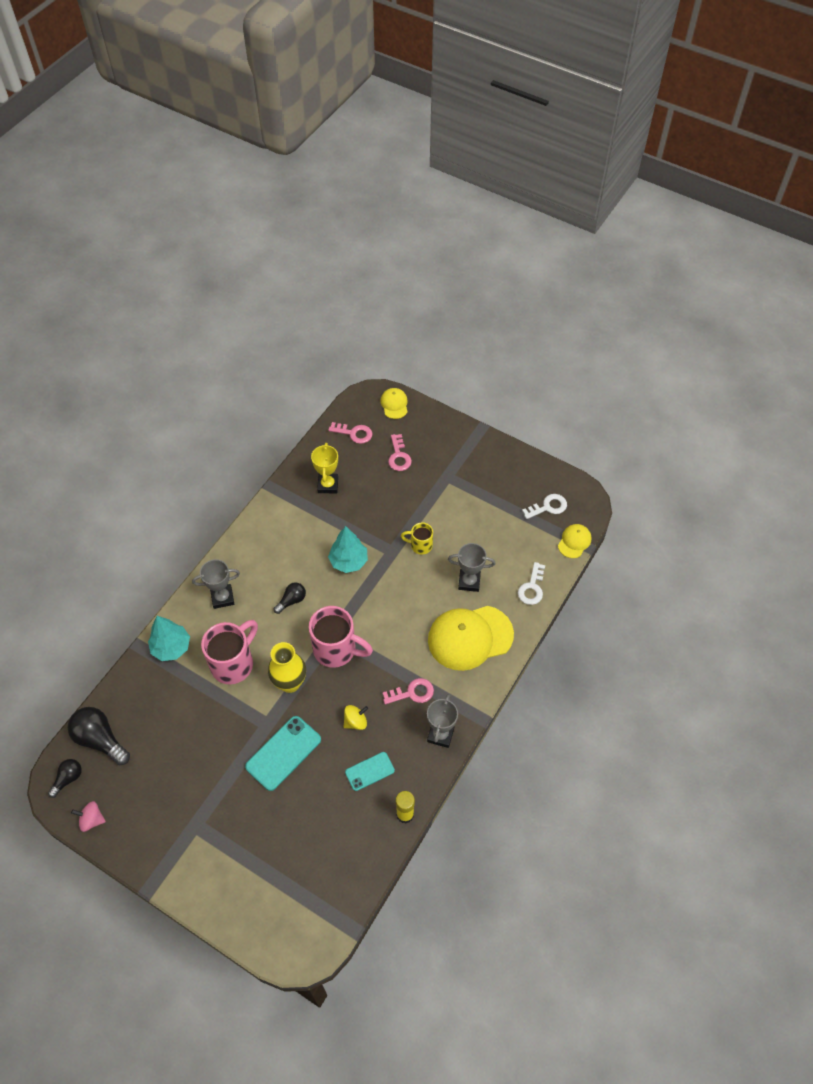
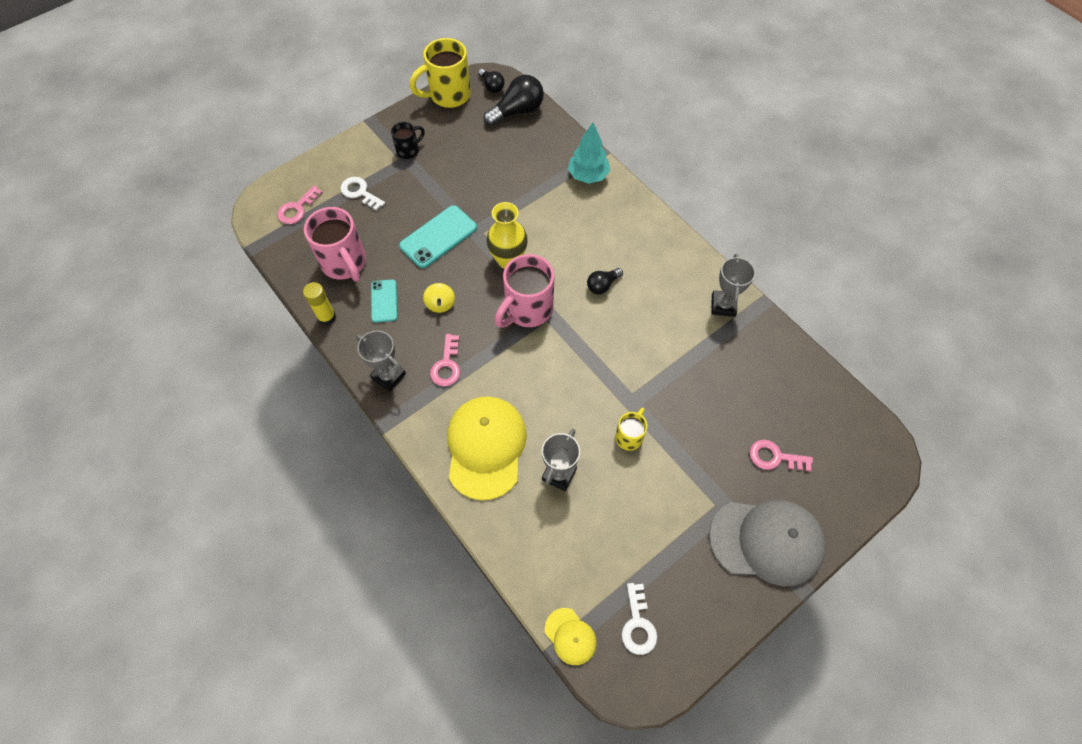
camera: 110 degrees right, 5 degrees up
(92, 820) = (448, 95): pink spinning top -> yellow mug
(182, 828) = (409, 150): none -> black mug
(222, 598) = (629, 227): grey trophy -> grey trophy (723, 305)
(233, 663) = (550, 219): pink mug -> pink mug (345, 264)
(283, 753) = (438, 237): turquoise phone -> turquoise phone turned 75 degrees clockwise
(292, 600) = (602, 285): black light bulb -> black light bulb turned 75 degrees clockwise
(328, 485) = (749, 362): yellow trophy -> none
(348, 561) = (633, 353): turquoise tree -> none
(354, 433) = (825, 415): pink key -> pink key (297, 209)
(394, 404) = (867, 481): yellow cap -> none
(460, 450) = (767, 541): none -> grey cap
(532, 588) = (522, 547): white key -> white key (360, 192)

